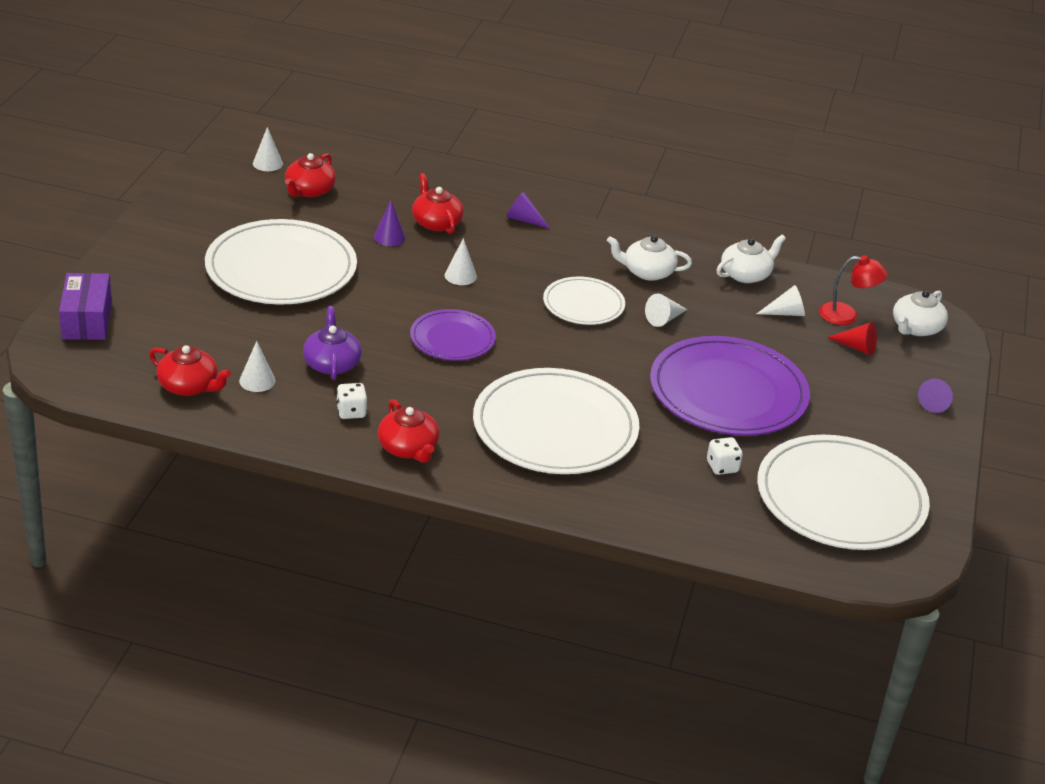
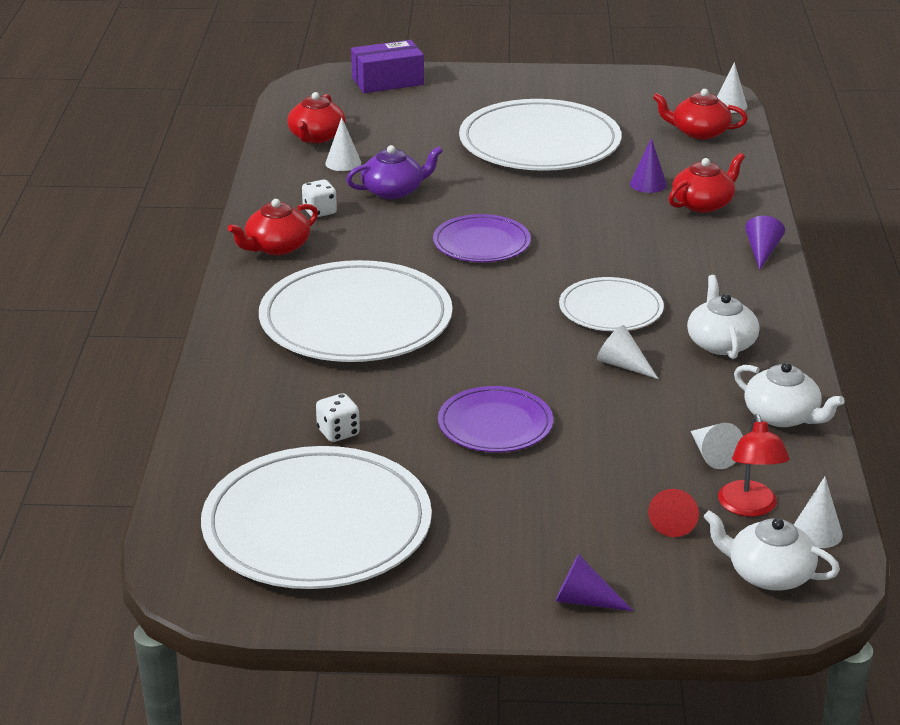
camera: 80 degrees right, 5 degrees down
(460, 276) = (607, 231): white cone -> white cone (817, 532)
(728, 392) = (495, 424): purple plate -> purple plate, size x0.55

